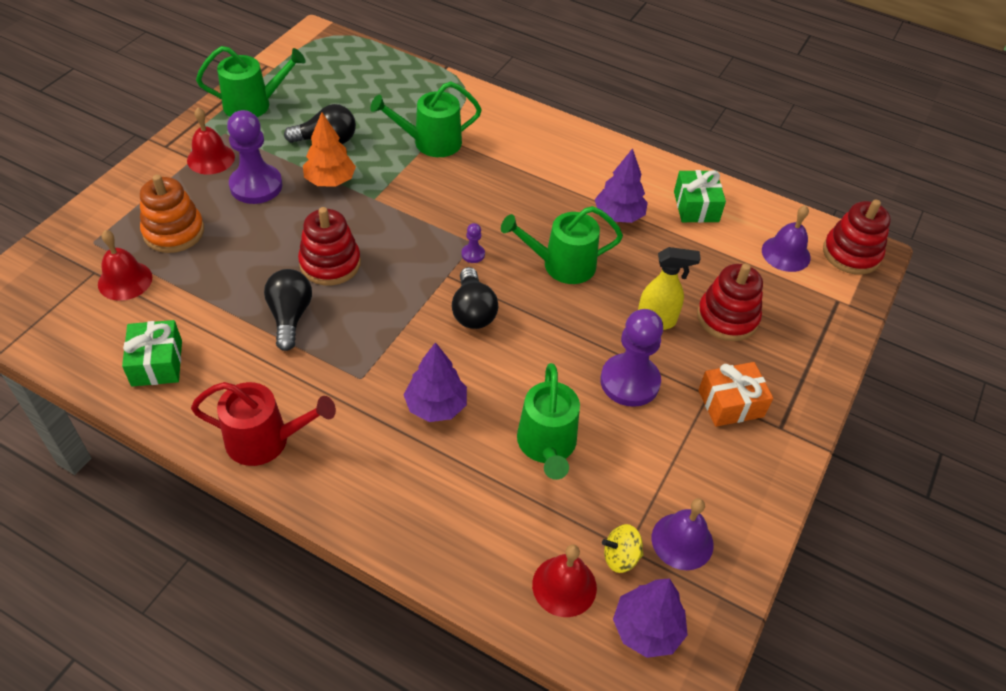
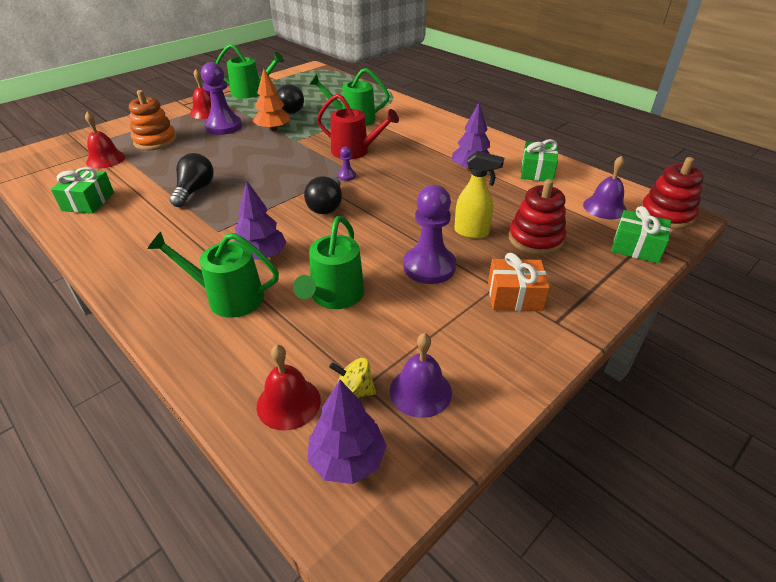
camera: 20 degrees right, 10 degrees down
(265, 440) = (122, 255): red watering can -> red watering can (354, 151)
(330, 263) = (243, 168): red stacking toy -> none
(562, 265) = (411, 190): green watering can -> green watering can (228, 297)
(831, 309) = (636, 247): none -> green gift

